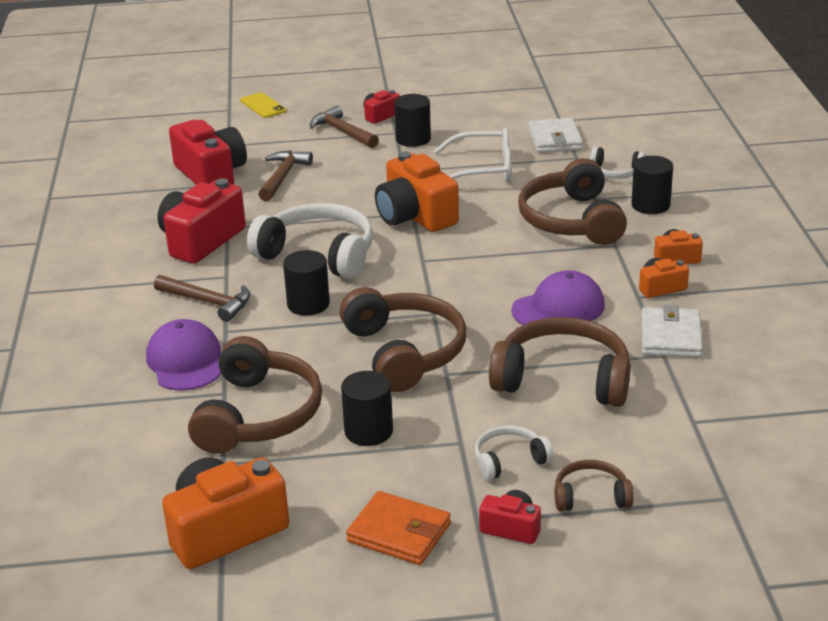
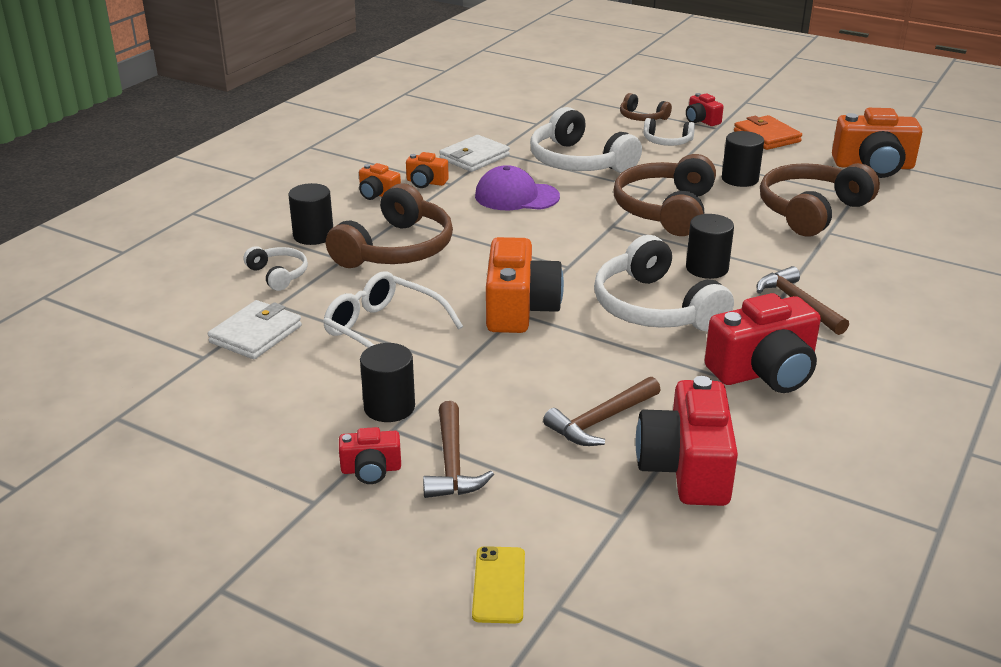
camera: 145 degrees left, 0 degrees up
(185, 361) = (848, 263): purple cap -> none
(563, 379) = (578, 162): brown headphones -> white headphones

